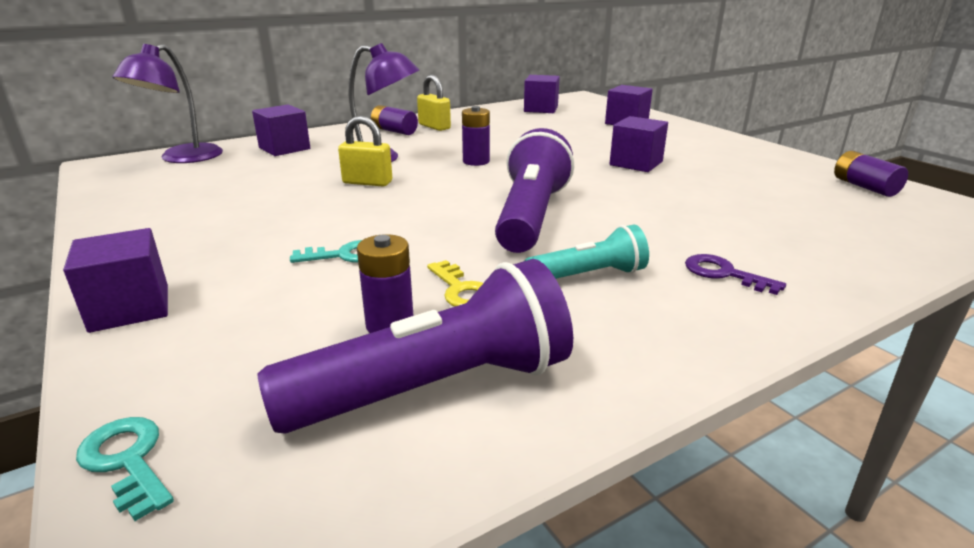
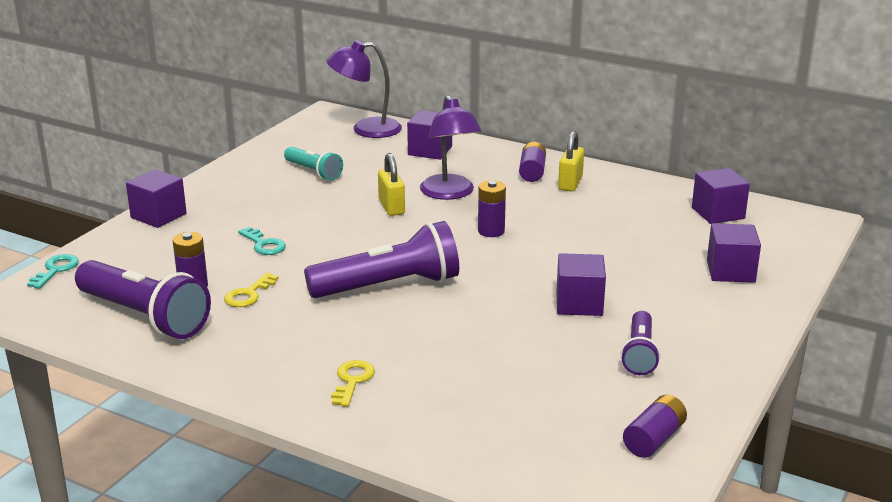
camera: 60 degrees right, 0 degrees up
(588, 276) = (304, 330): turquoise flashlight -> turquoise flashlight (313, 172)
(724, 274) = (352, 381): purple key -> yellow key
(730, 164) = (639, 354): none -> purple flashlight

